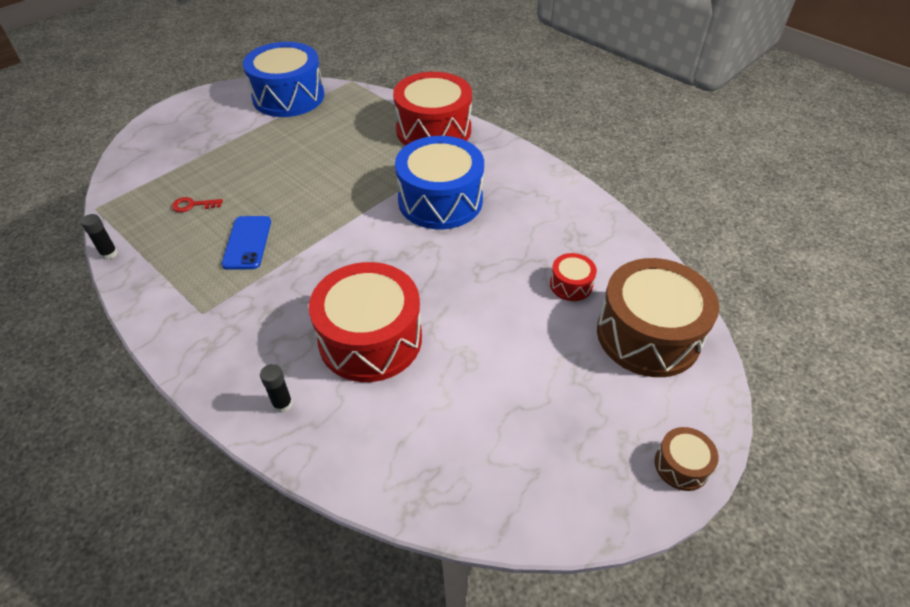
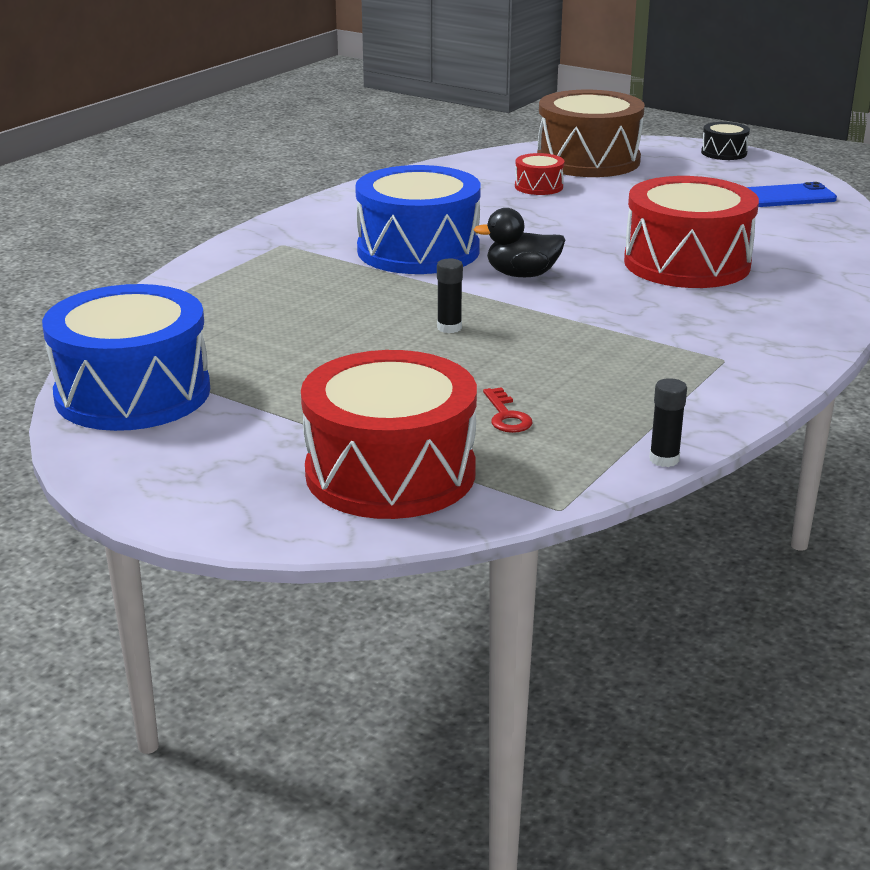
camera: 100 degrees left, 20 degrees down
(247, 243) = (571, 356): blue phone -> blue phone (786, 197)
(282, 404) = (811, 292): black glue stick -> black glue stick (449, 328)
(380, 242) = (522, 275): none -> black duck
(433, 130) = (241, 267): red drum -> red drum (390, 473)
(681, 465) = (724, 153): brown drum -> black drum

